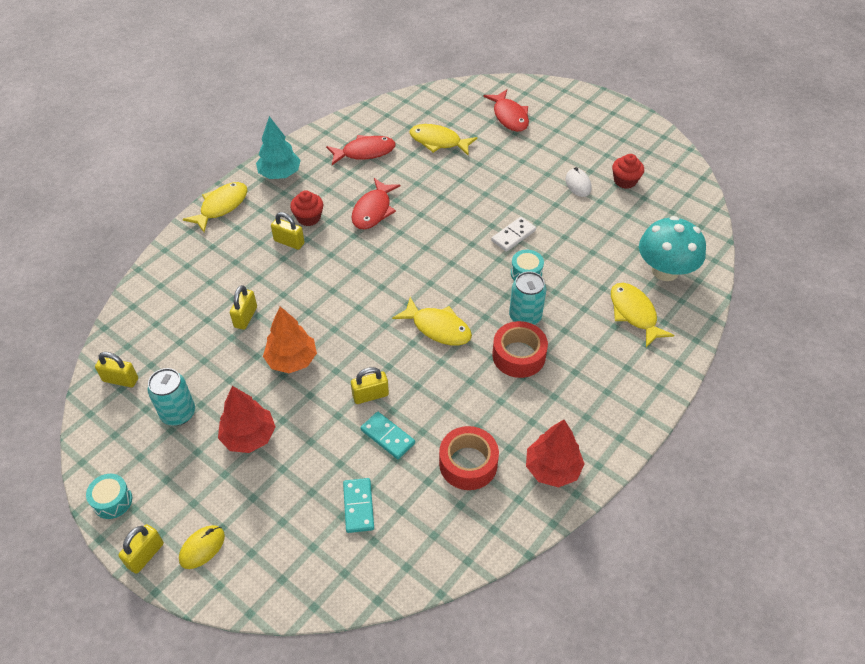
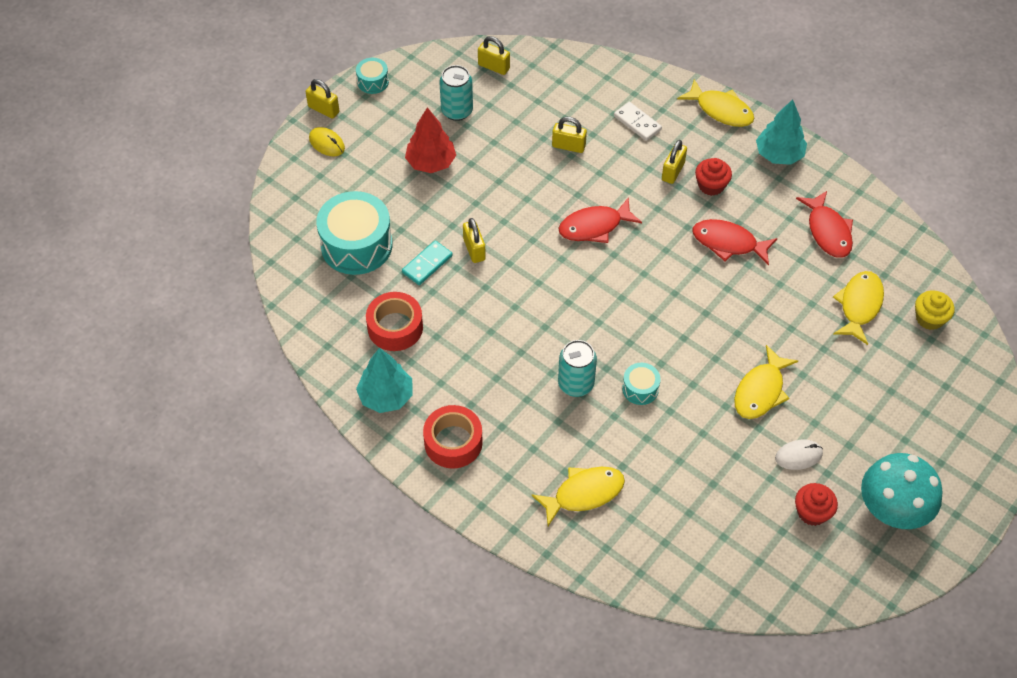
camera: 90 degrees right, 5 degrees up
(120, 380) = (494, 67): yellow padlock -> yellow padlock turned 75 degrees counterclockwise
(292, 360) = (516, 186): orange tree -> none
(358, 506) = (356, 245): turquoise domino -> turquoise drum
(438, 328) = (558, 304): yellow fish -> yellow fish (761, 391)
(450, 108) = (929, 318): none -> yellow cupcake
(509, 116) = (924, 386): red fish -> red fish (594, 227)
(513, 236) = (699, 379): white domino -> white domino (637, 123)
(518, 355) = (522, 375): red tape -> red tape (453, 442)
(552, 469) = (386, 396): red tree -> turquoise tree
(665, 271) = (653, 537): turquoise mushroom -> turquoise mushroom (892, 509)

